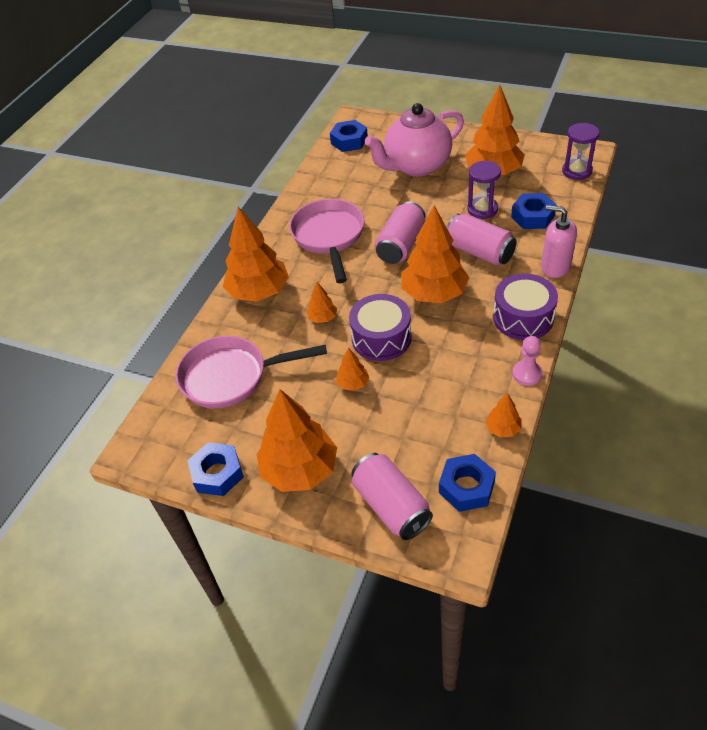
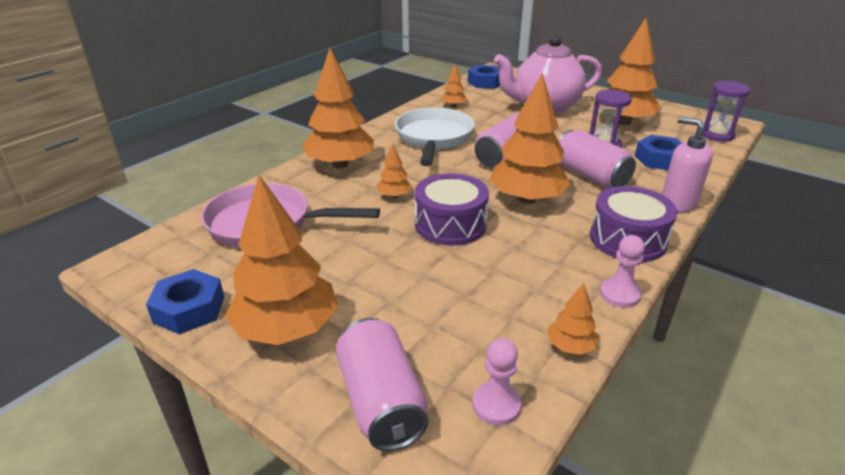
camera: 10 degrees right, 15 degrees down
(329, 237) = (433, 139): pink pan -> white pan
(353, 383) = (397, 258): orange tree -> orange tree (453, 106)
(466, 487) = (496, 405): blue nut -> pink pawn

